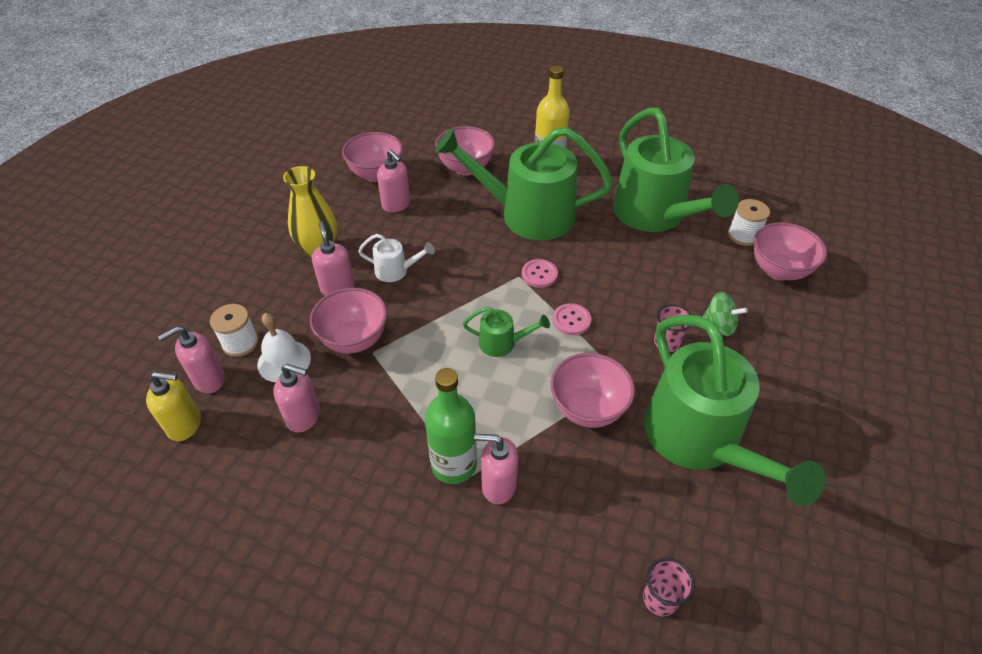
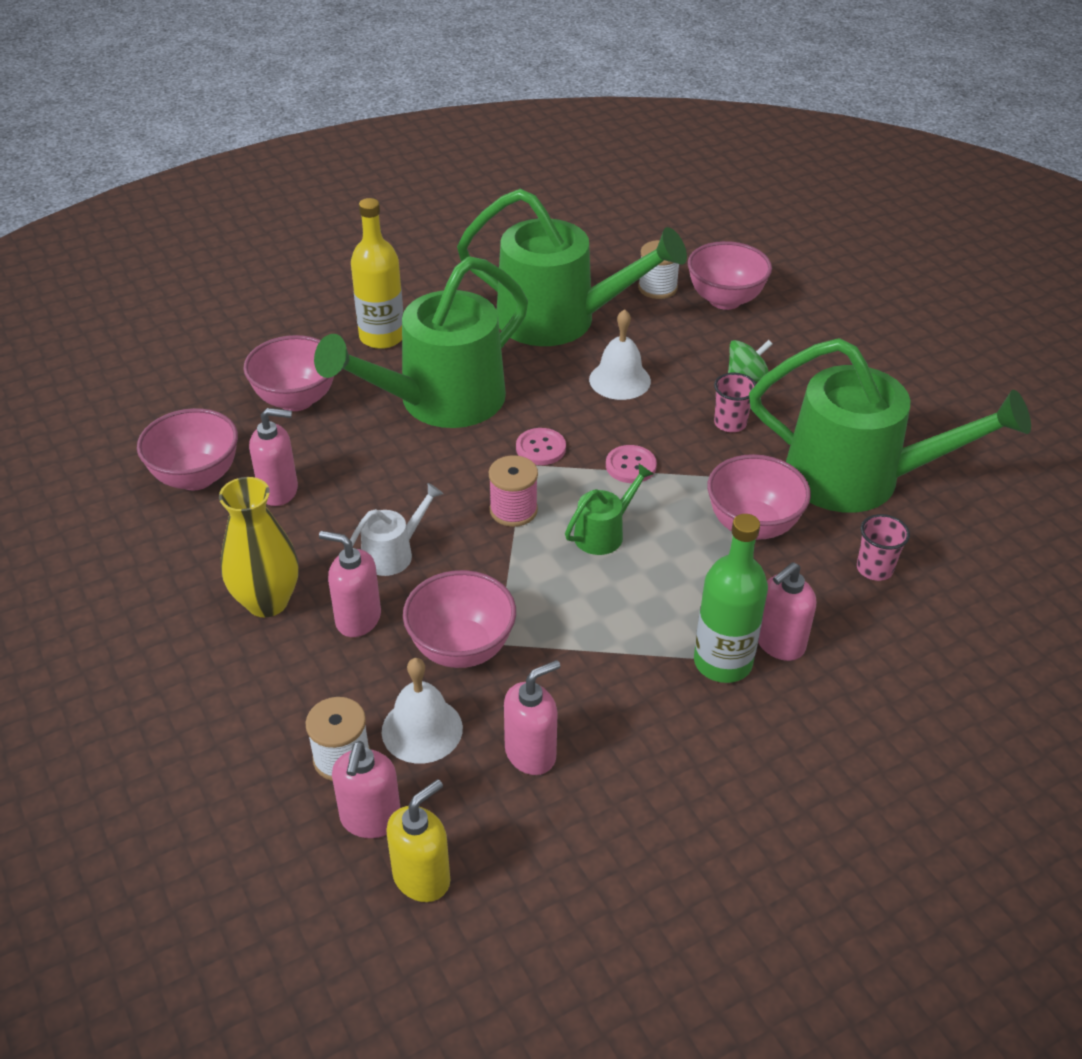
camera: 50 degrees left, 5 degrees down
(478, 295) = (513, 510): none -> pink spool
(638, 270) = (620, 380): none -> white bell
(660, 599) = (989, 609): pink cup -> pink cup (874, 569)

